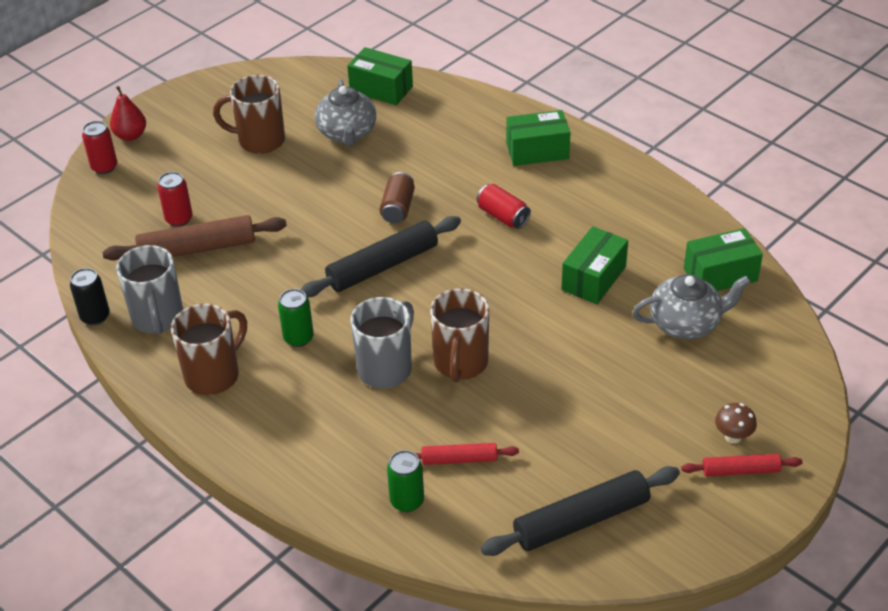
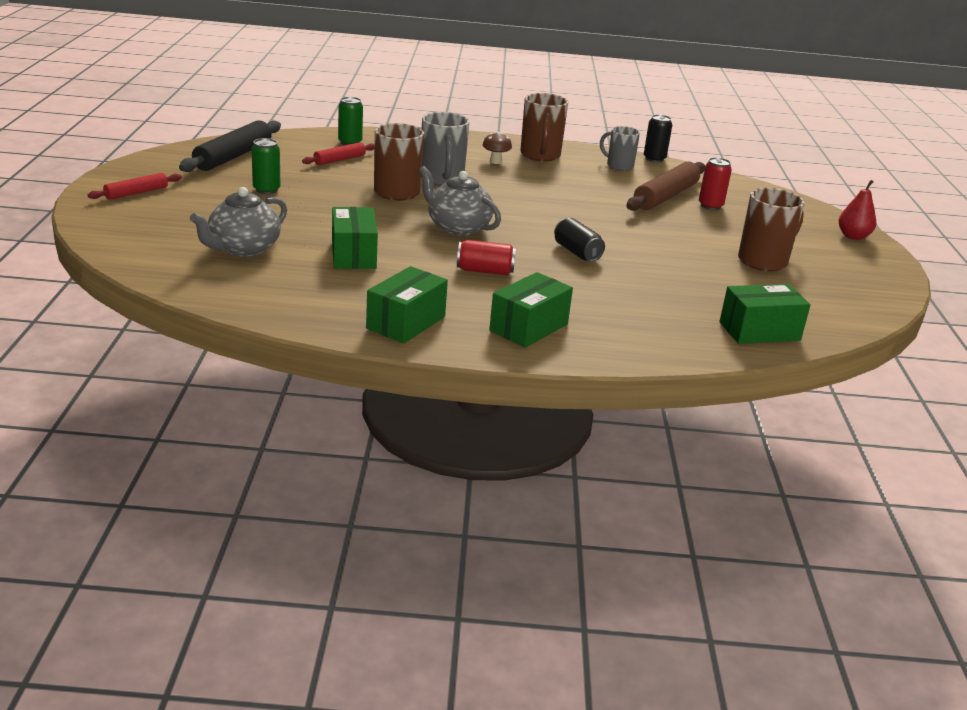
camera: 135 degrees right, 15 degrees down
(104, 167) = (821, 216): red can -> none
(158, 318) = (618, 166): grey mug -> grey mug, size x0.65
(298, 338) = (520, 178): green can -> green can (266, 190)
(347, 133) = (713, 287): grey teapot -> grey teapot (457, 227)
(382, 266) = (528, 220): black rolling pin -> none
(398, 208) = (577, 252): brown can -> black can
(720, 275) = (238, 286): green box -> green box (406, 322)
(733, 437) = (153, 205): brown mushroom -> brown mushroom (495, 161)

